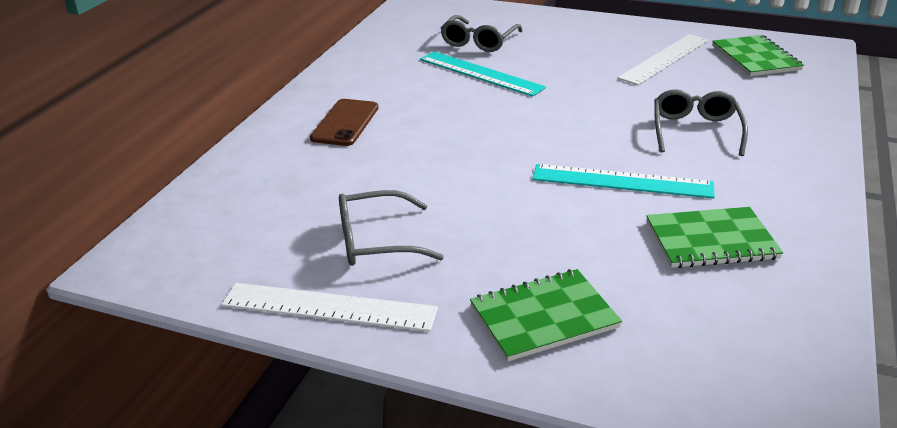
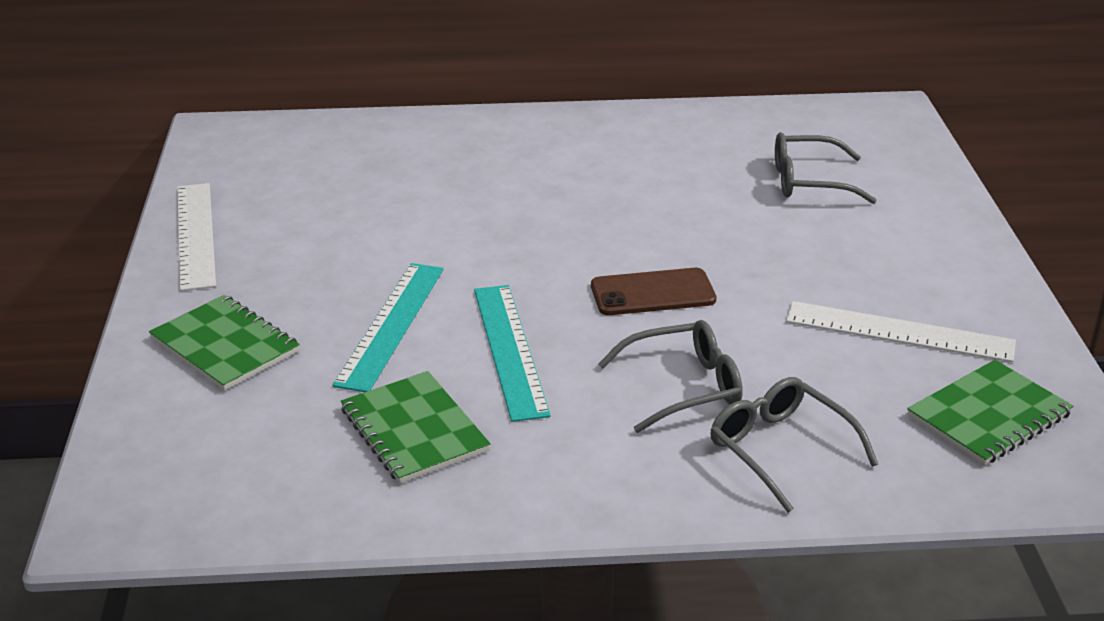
camera: 65 degrees right, 0 degrees up
(345, 123) = (521, 155): brown phone -> brown phone (653, 293)
(376, 241) = (306, 230): grey glasses -> grey glasses (780, 450)
(480, 73) = (714, 203): turquoise ruler -> turquoise ruler (391, 325)

